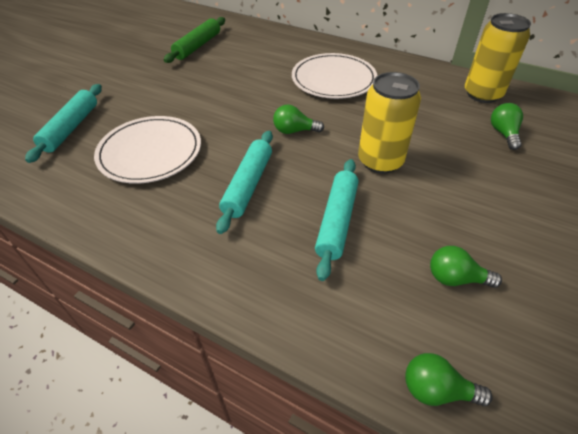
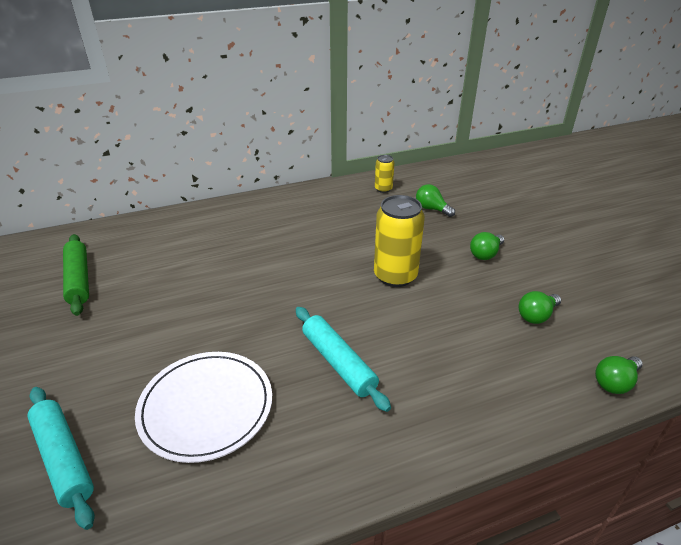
camera: 50 degrees left, 10 degrees down
(294, 131) = (304, 296): green light bulb -> green light bulb (485, 254)
(333, 79) = (268, 235): white plate -> none
(337, 221) = (434, 336): turquoise rolling pin -> none
(482, 94) = (383, 189): yellow can -> yellow can, size x0.52

